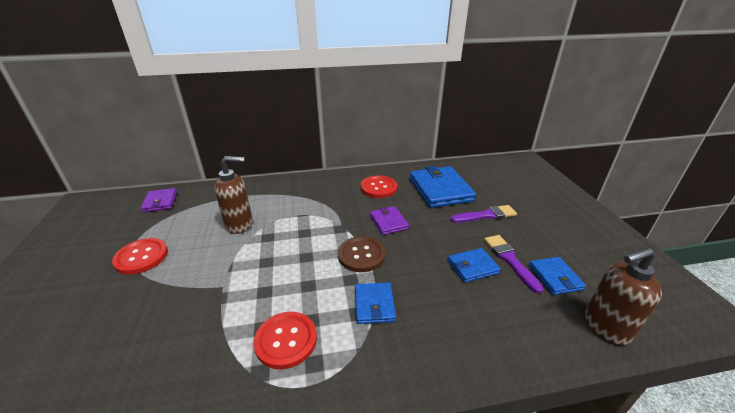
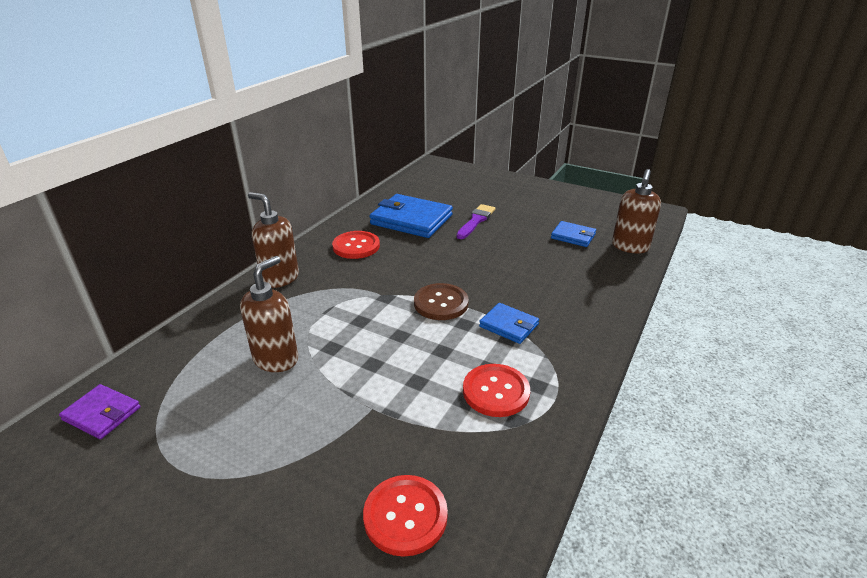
camera: 50 degrees left, 0 degrees up
(141, 257) = (220, 465): red button -> red button (405, 516)
(313, 183) = (280, 278): none -> brown soap dispenser
(388, 222) = (416, 267): purple wallet -> none
(472, 267) = (524, 260): blue wallet -> none
(509, 260) = (536, 241): purple brush -> none

